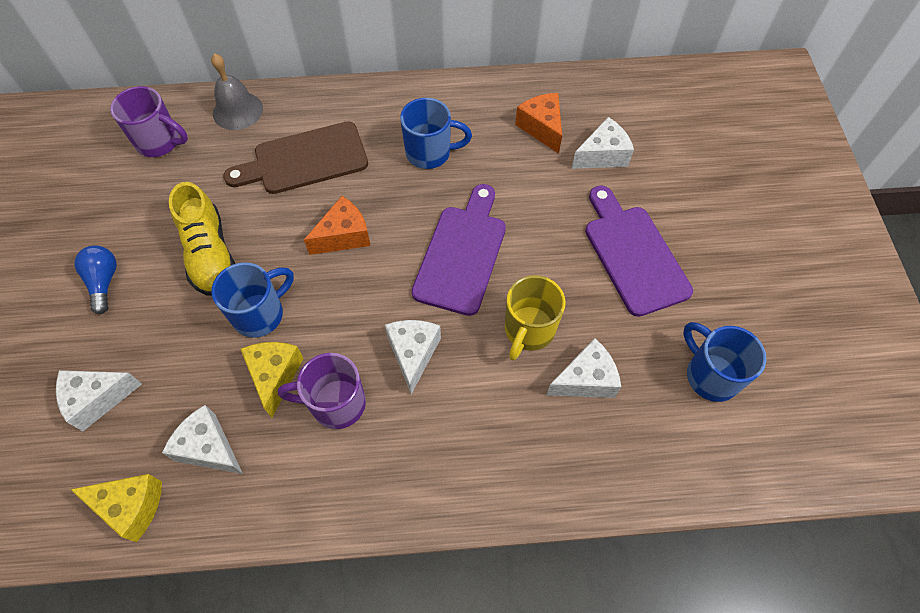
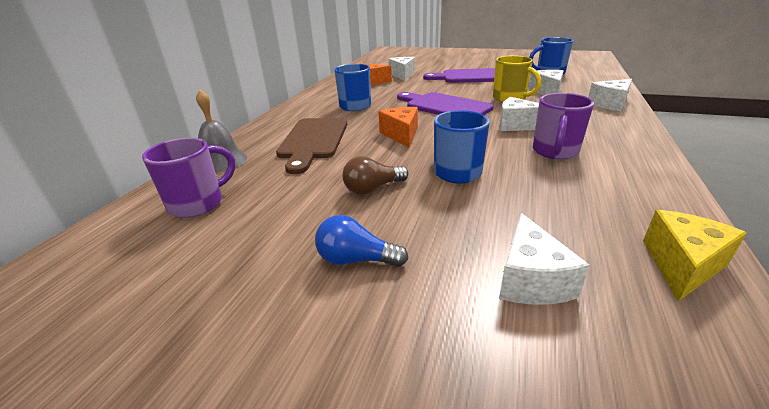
camera: 65 degrees left, 30 degrees down
(209, 448) = (599, 209): white cheese -> white cheese (610, 104)
(210, 254) = (373, 188): yellow shoe -> brown light bulb
(275, 376) = (523, 172): yellow cheese -> none

